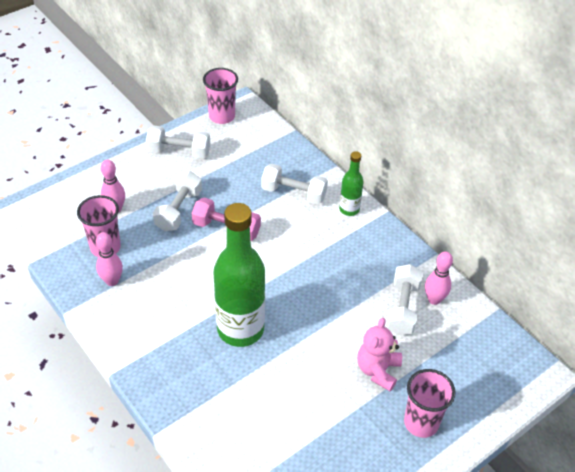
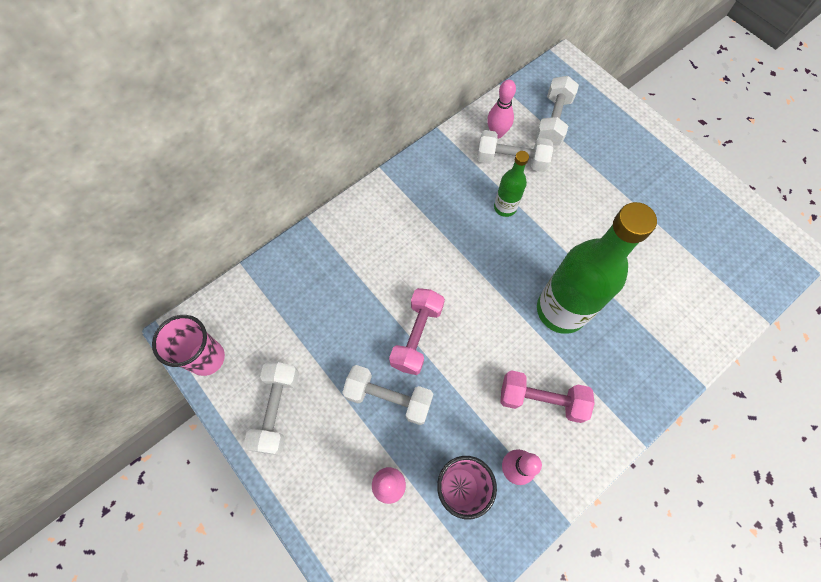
camera: 90 degrees left, 20 degrees up
(162, 305) = (541, 399): none -> pink dumbbell
(293, 193) = (355, 262): white dumbbell -> white dumbbell (553, 121)
(349, 209) = (379, 204): green bottle -> green bottle (505, 207)
(378, 370) = (588, 183): pink teddy bear -> none
(421, 423) = (636, 152): pink cup -> none

